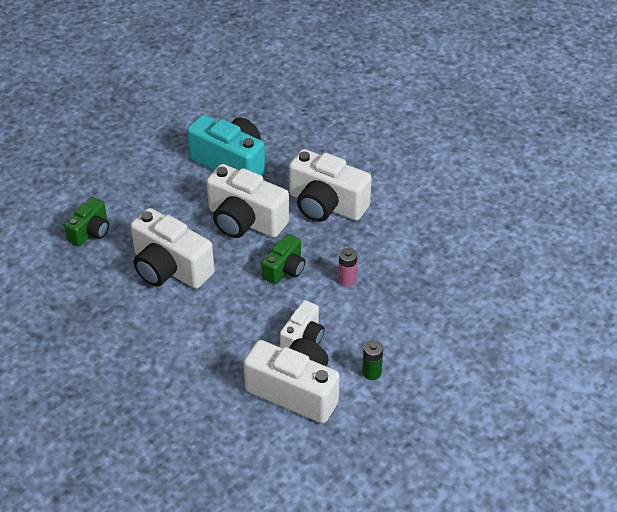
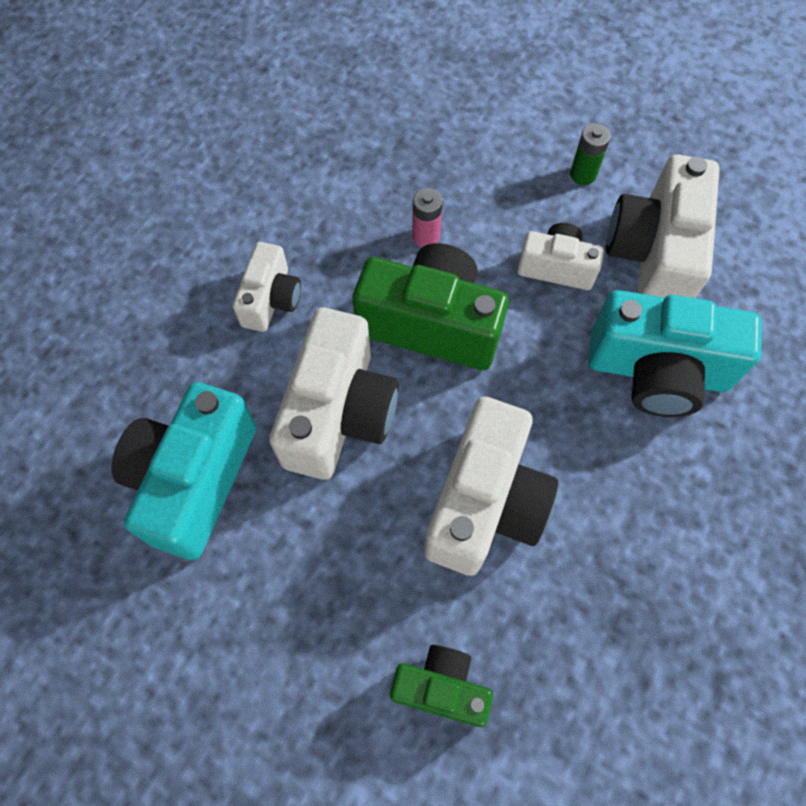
camera: 105 degrees left, 20 degrees up
(213, 366) = (657, 371): none -> turquoise camera
(285, 269) = (431, 324): green camera -> green camera, size x1.77
(326, 205) = (271, 299): white camera -> white camera, size x0.57

